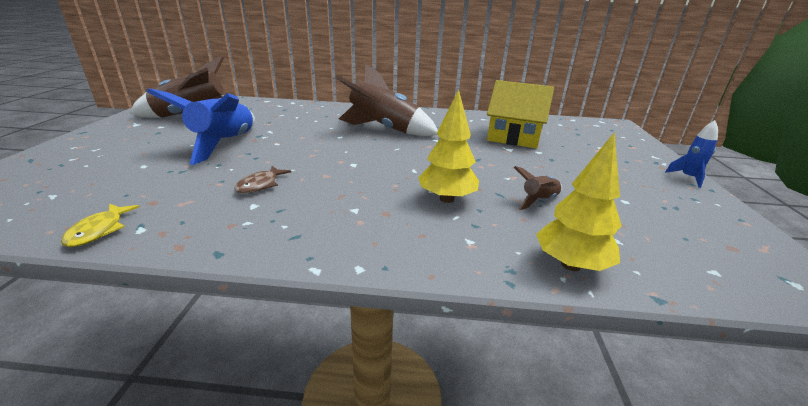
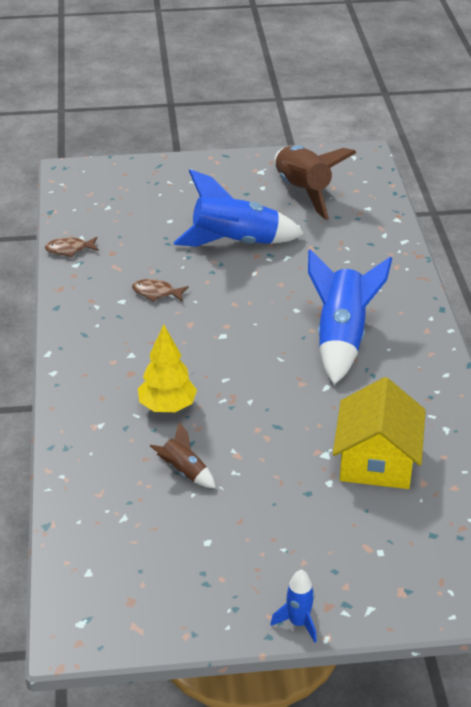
camera: 80 degrees right, 10 degrees up
(99, 230) = (69, 249): yellow fish -> brown fish
(384, 129) = (341, 338): brown rocket -> blue rocket
(570, 265) = (79, 481): yellow tree -> none

